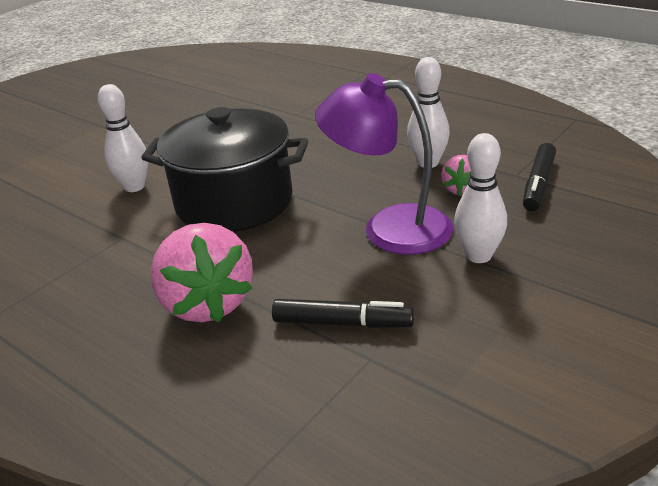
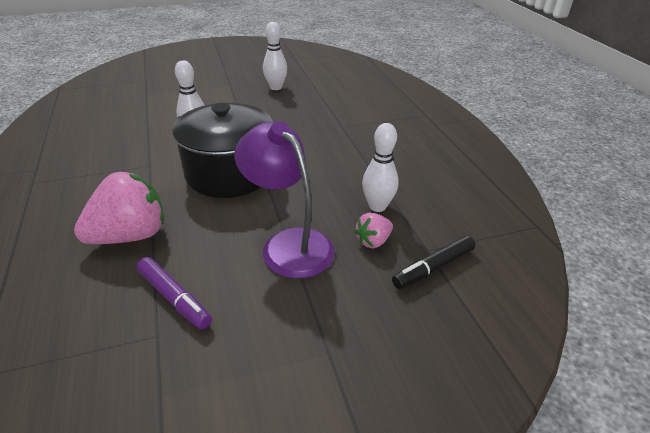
camera: 30 degrees right, 5 degrees up
(207, 303) = (130, 235): pink strawberry -> pink strawberry turned 135 degrees counterclockwise
(342, 323) = (174, 298): black marker -> purple marker
(478, 256) = (316, 302): white bowling pin -> white bowling pin (276, 87)

